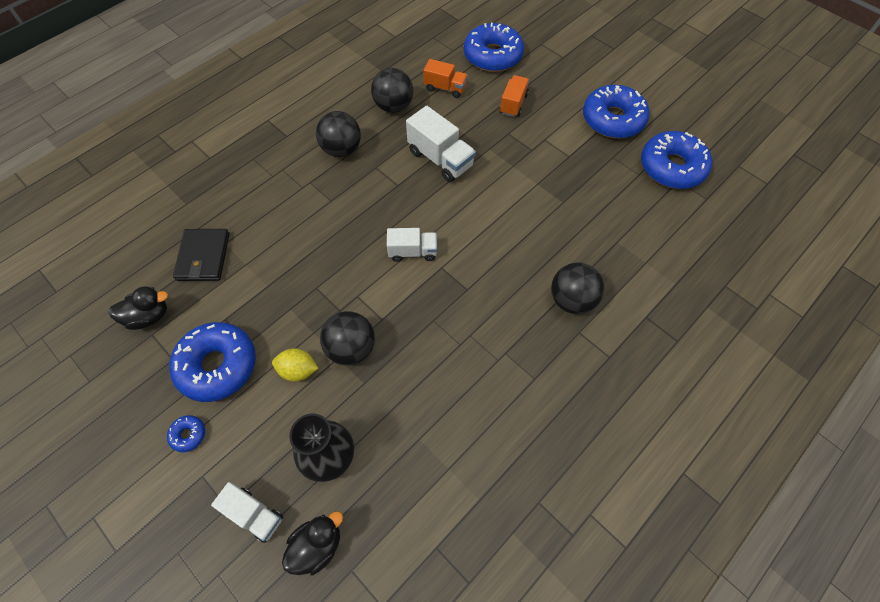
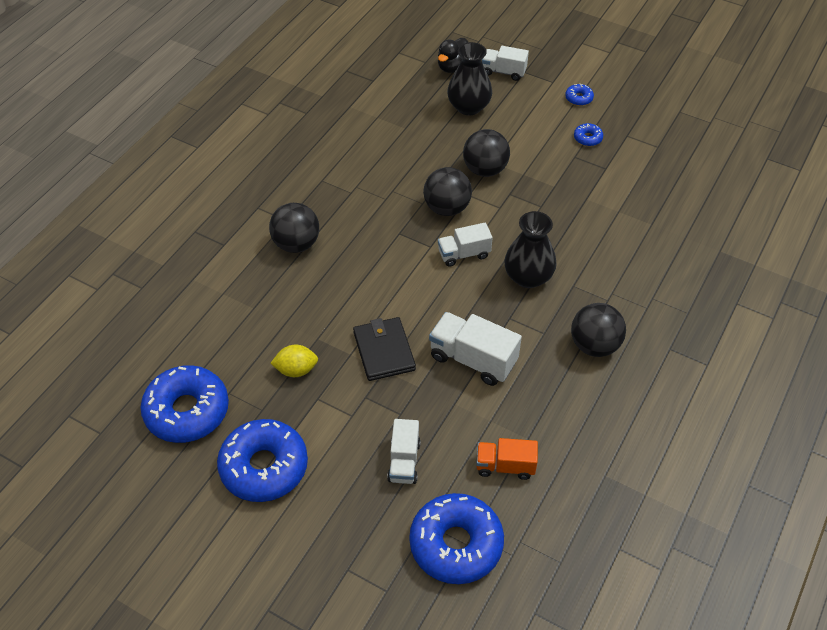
camera: 165 degrees right, 10 degrees down
(148, 316) = (671, 157): black duck -> none
(203, 257) = (662, 209): black wallet -> black wallet (384, 351)
(217, 366) = (587, 138): blue donut -> blue donut, size x0.42
(298, 370) = (521, 148): yellow lemon -> yellow lemon (296, 370)
(365, 216) = (528, 277): none -> black vase
(393, 106) = (562, 420): black ball -> black ball (447, 208)
(513, 104) = (404, 461): orange truck -> white truck

